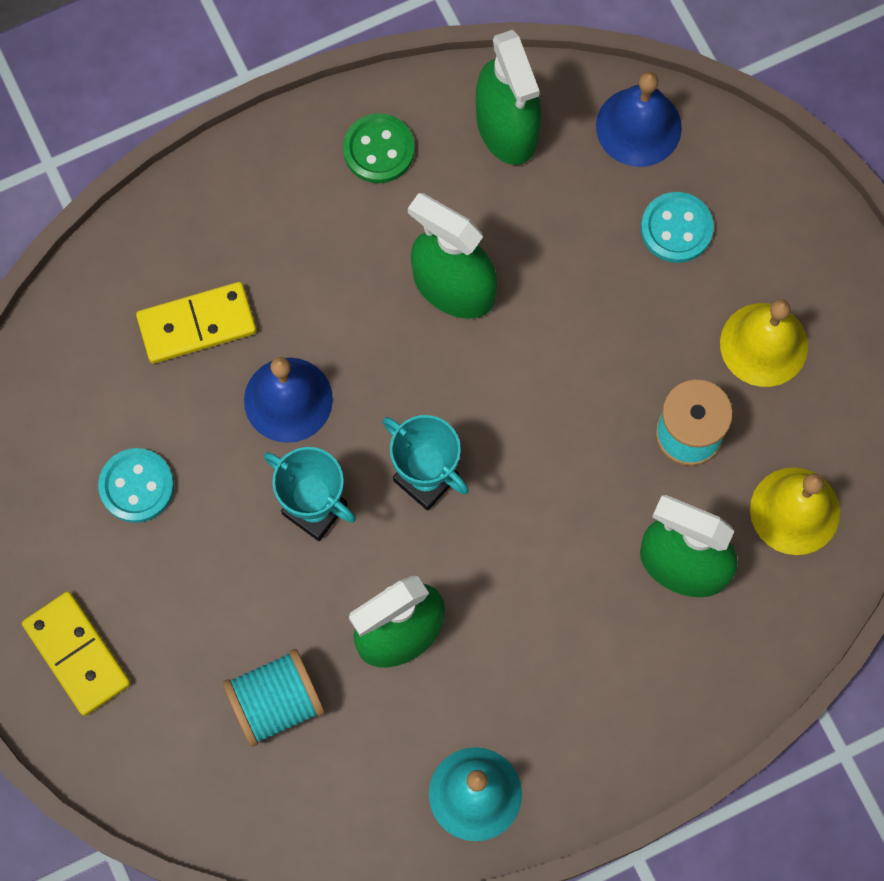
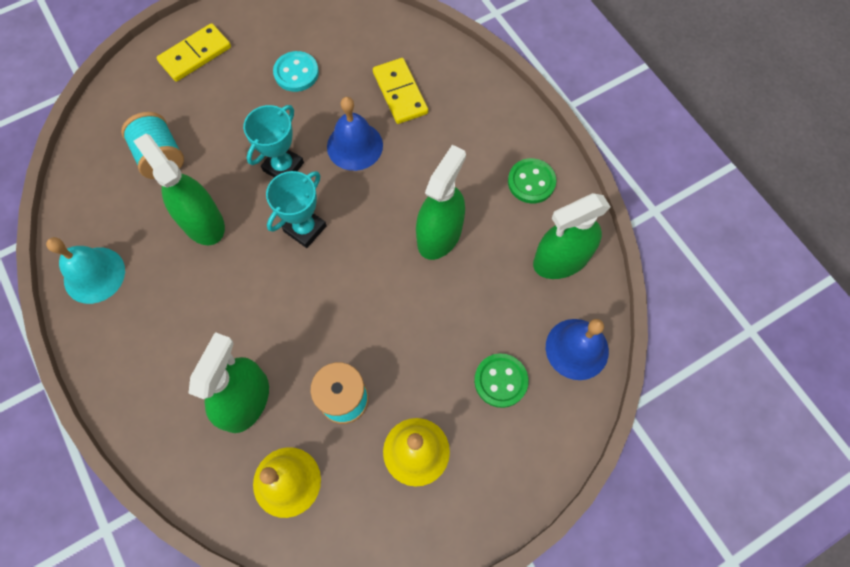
camera: 85 degrees right, 5 degrees down
(676, 229) = (500, 381): turquoise button -> green button

